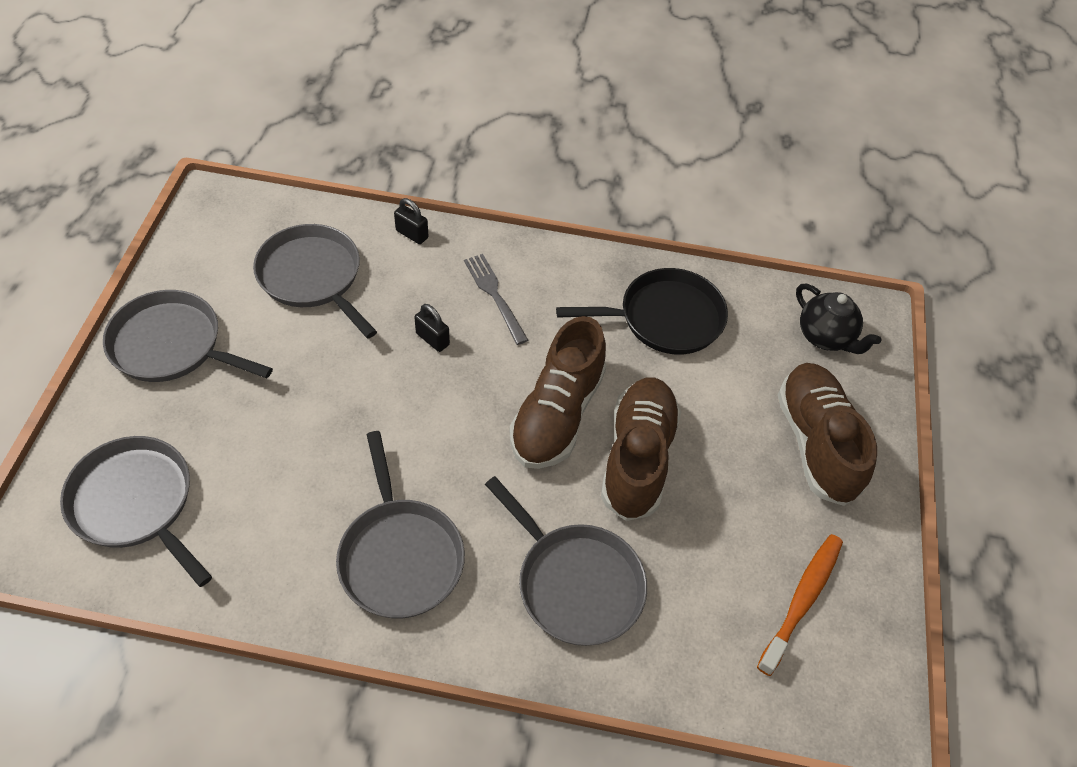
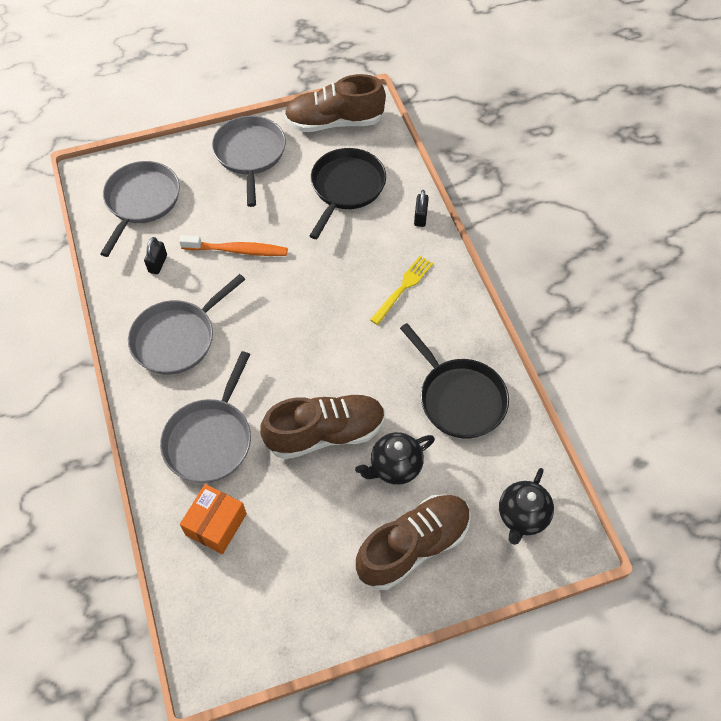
camera: 65 degrees right, 5 degrees up
(313, 277) = (346, 187): grey pan -> black pan
(432, 339) = (342, 273): black padlock -> black padlock (158, 264)
(494, 295) = (403, 288): grey fork -> yellow fork
(557, 414) = (330, 370): brown shoe -> brown shoe (334, 122)
(696, 628) = (216, 524): none -> orange box
(715, 413) = (395, 467): none -> black teapot
(802, 601) = (272, 584): orange toothbrush -> orange toothbrush (237, 250)

